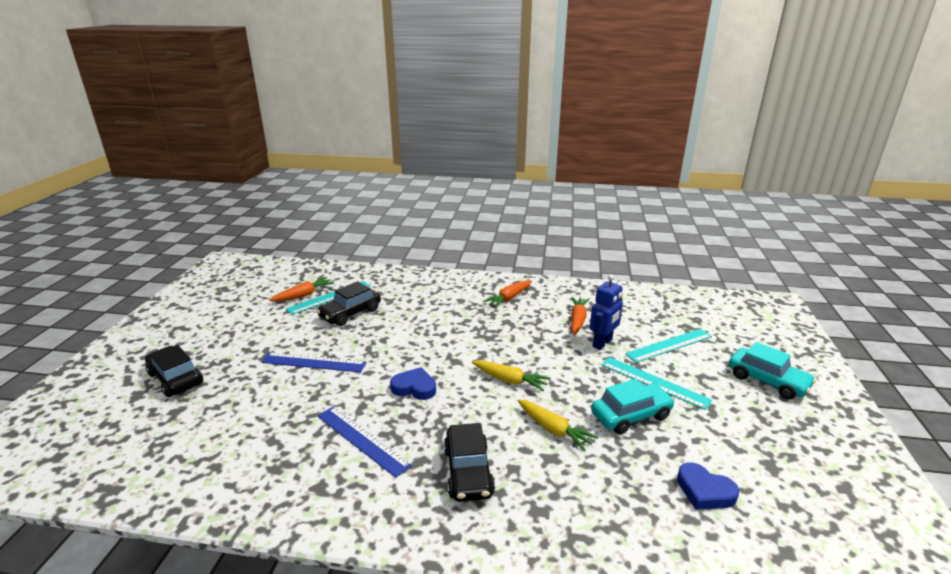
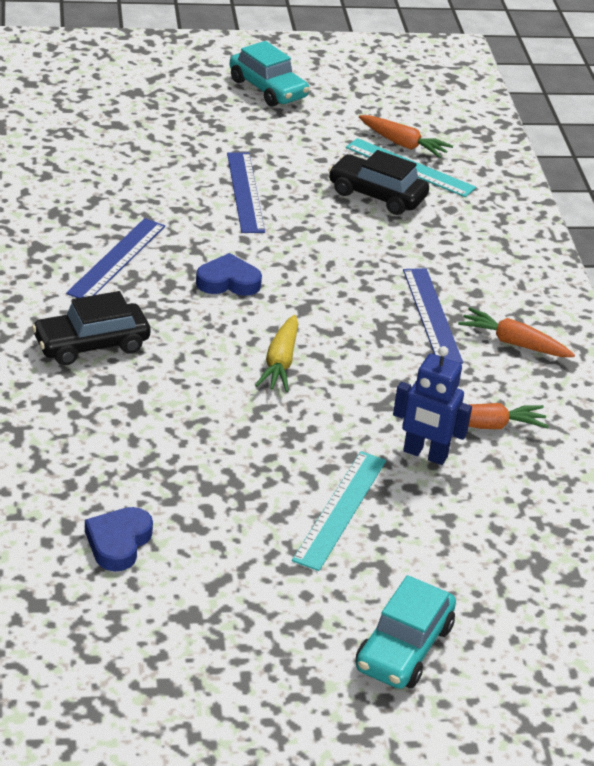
camera: 70 degrees right, 10 degrees up
(175, 378) = (171, 106): black car -> none
(414, 387) = (228, 281): blue heart -> blue heart turned 90 degrees counterclockwise
(477, 317) = (432, 315): none -> blue ruler
(553, 430) = (189, 408): yellow carrot -> none
(631, 415) = (247, 481): turquoise car -> turquoise car (268, 89)
(669, 345) = (459, 534): turquoise ruler -> none

